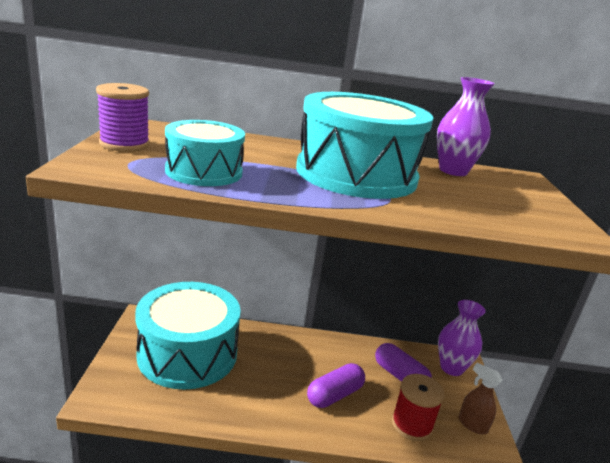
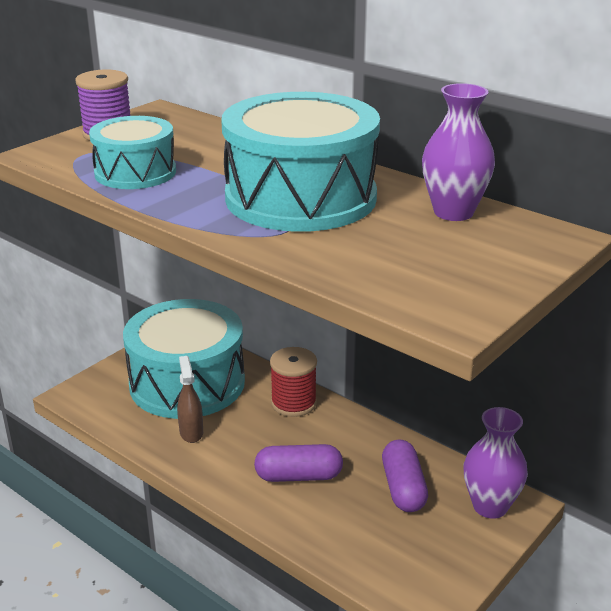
camera: 40 degrees right, 5 degrees up
(412, 424) = (355, 539): red spool -> red spool (293, 403)
(472, 425) = (435, 572): brown spray bottle -> brown spray bottle (191, 432)

